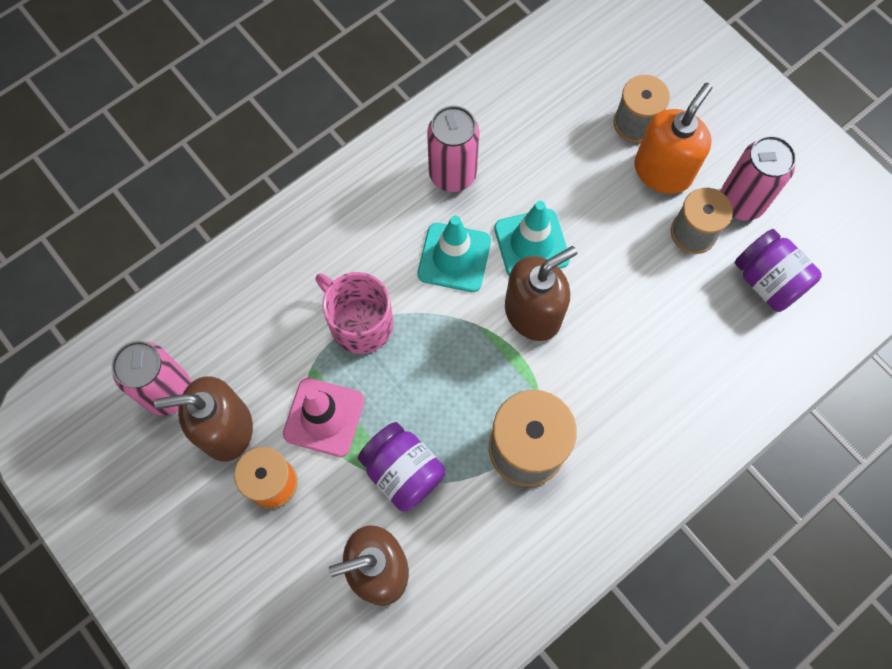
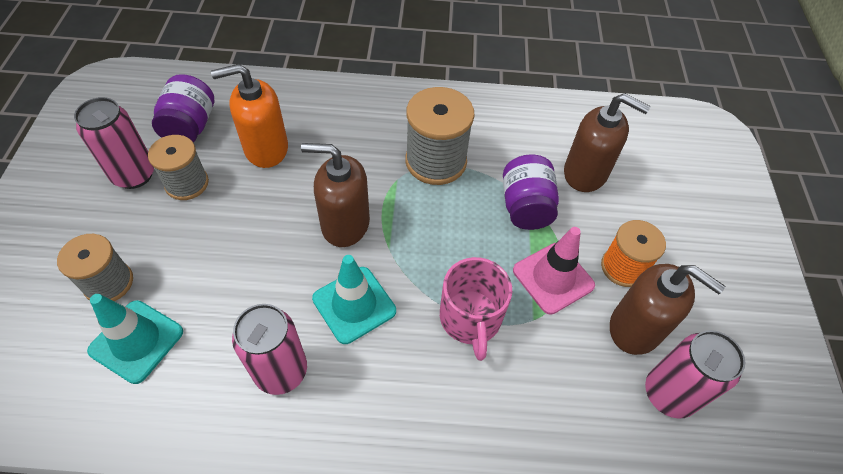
camera: 140 degrees left, 15 degrees down
(531, 244) = (291, 266): turquoise traffic cone -> turquoise traffic cone (136, 341)
(663, 171) = (144, 234): orange soap dispenser -> orange soap dispenser (266, 149)

